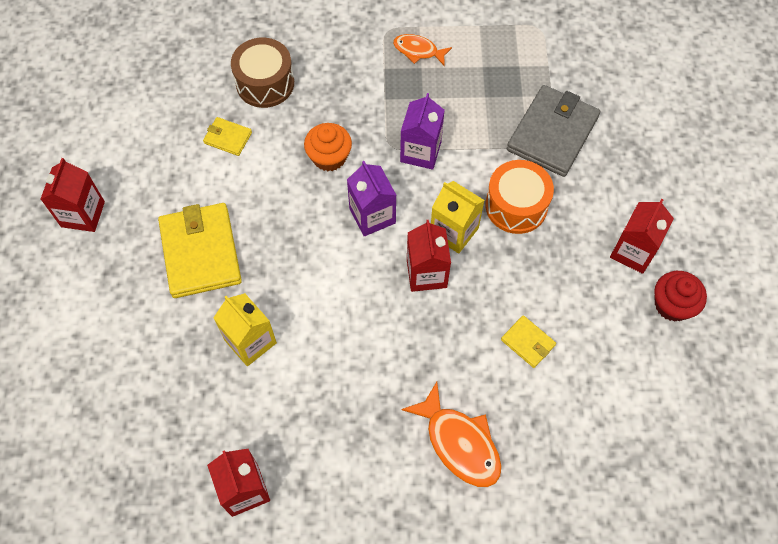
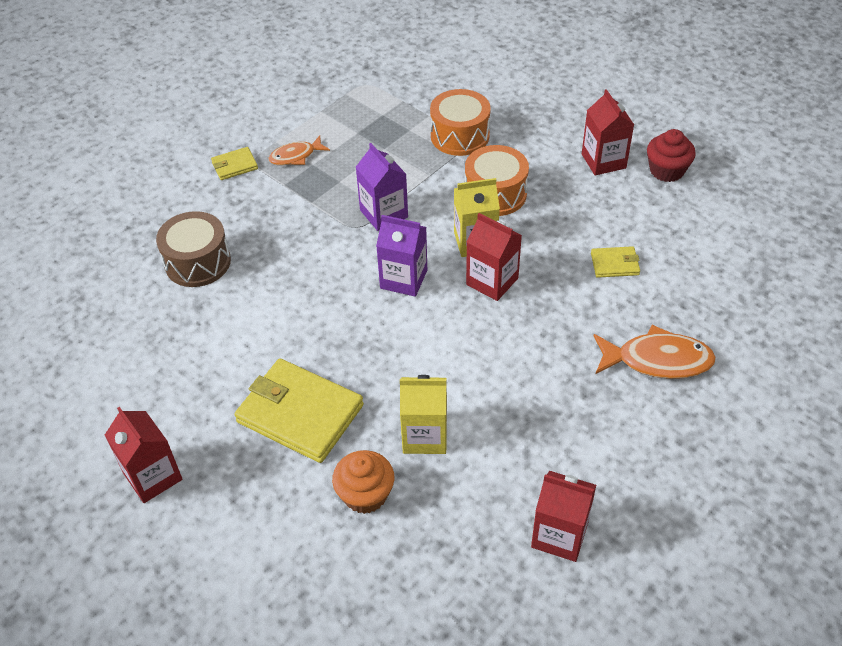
camera: 45 degrees left, 15 degrees down
(228, 138) = (215, 321): yellow wallet -> yellow wallet (234, 166)
(329, 157) = (318, 269): orange cupcake -> orange cupcake (365, 494)
(552, 133) = (460, 136): grey wallet -> orange drum

